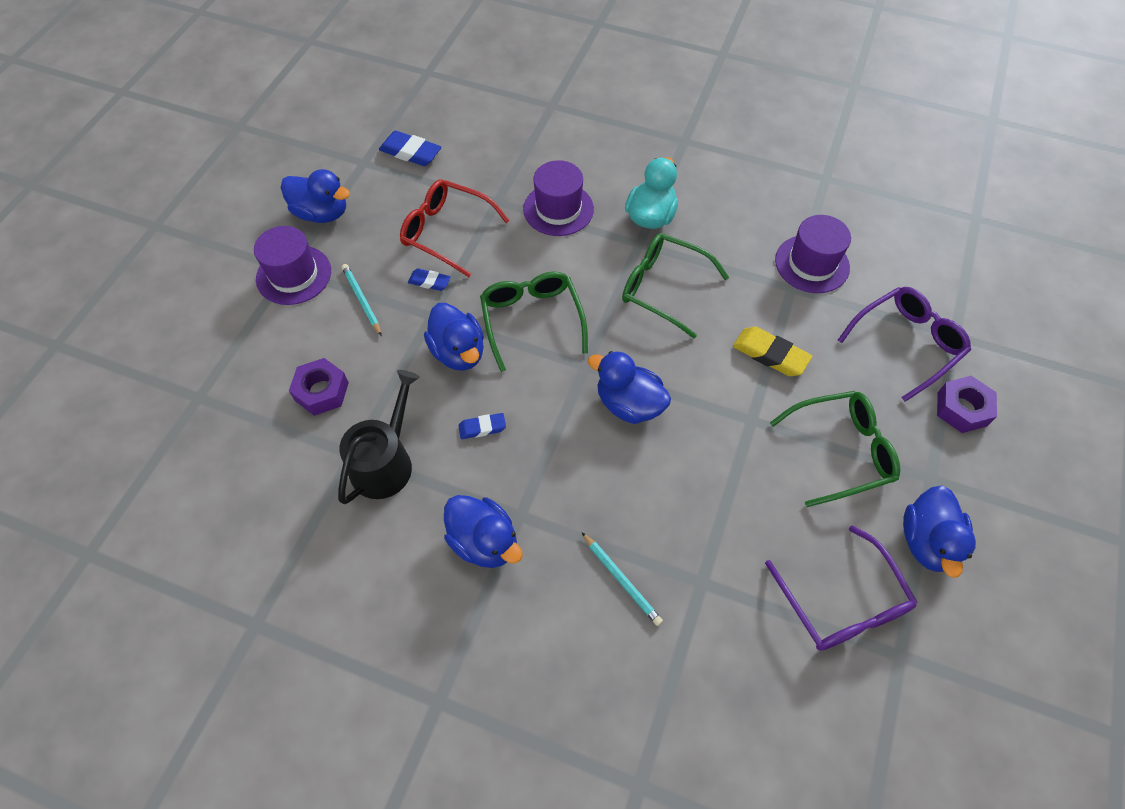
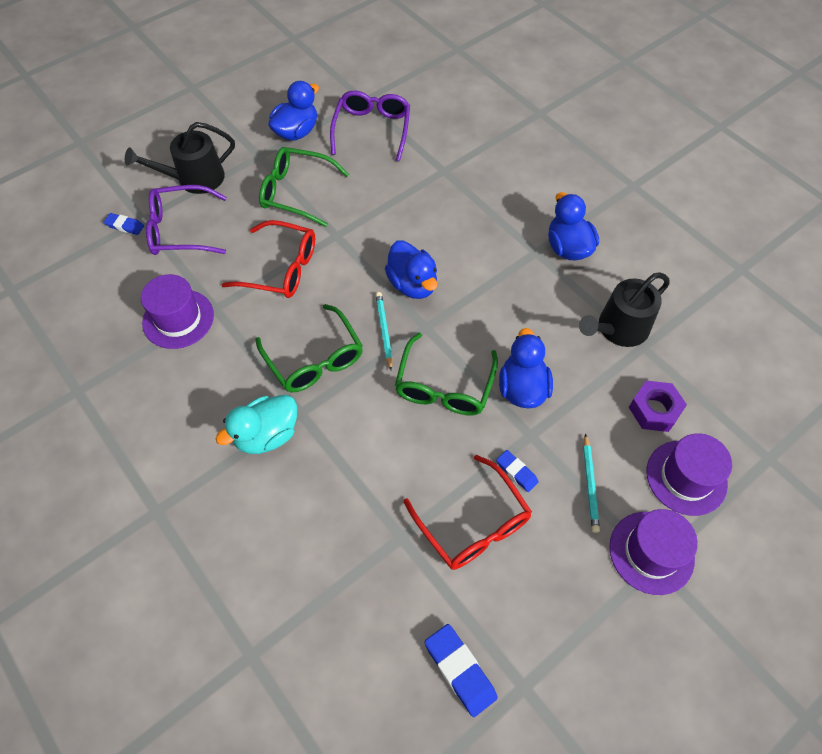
camera: 150 degrees left, 0 degrees up
(322, 213) = (598, 626): blue duck -> none
(482, 428) = (532, 319): blue eraser -> blue eraser (125, 226)
(558, 209) = (346, 492): purple hat -> purple hat (686, 477)
(621, 580) = (491, 191): turquoise pencil -> turquoise pencil (384, 330)
(770, 354) = (281, 268): yellow eraser -> red glasses
(962, 409) = (195, 179): purple nut -> black watering can

